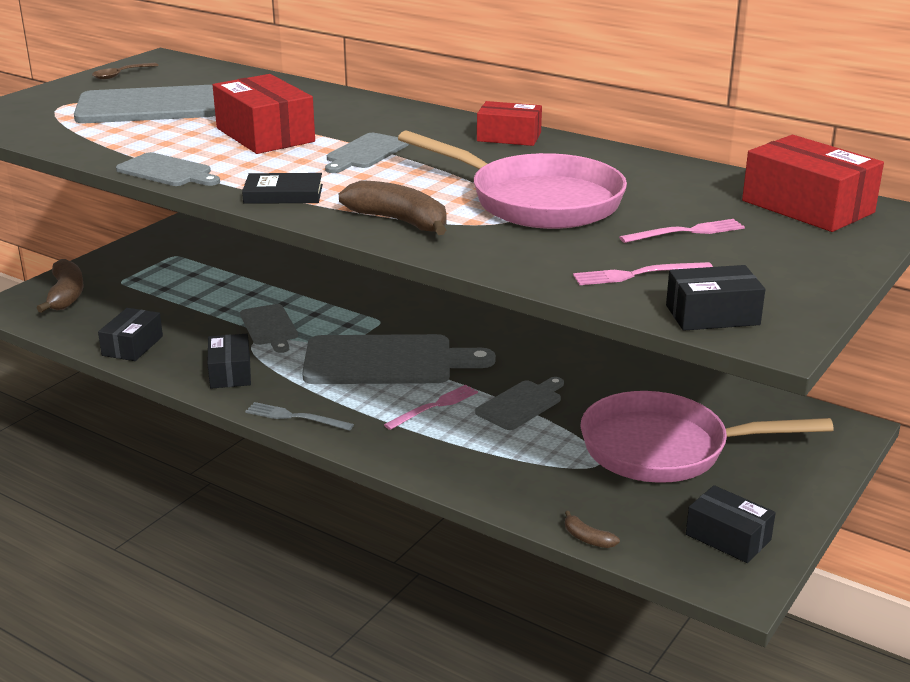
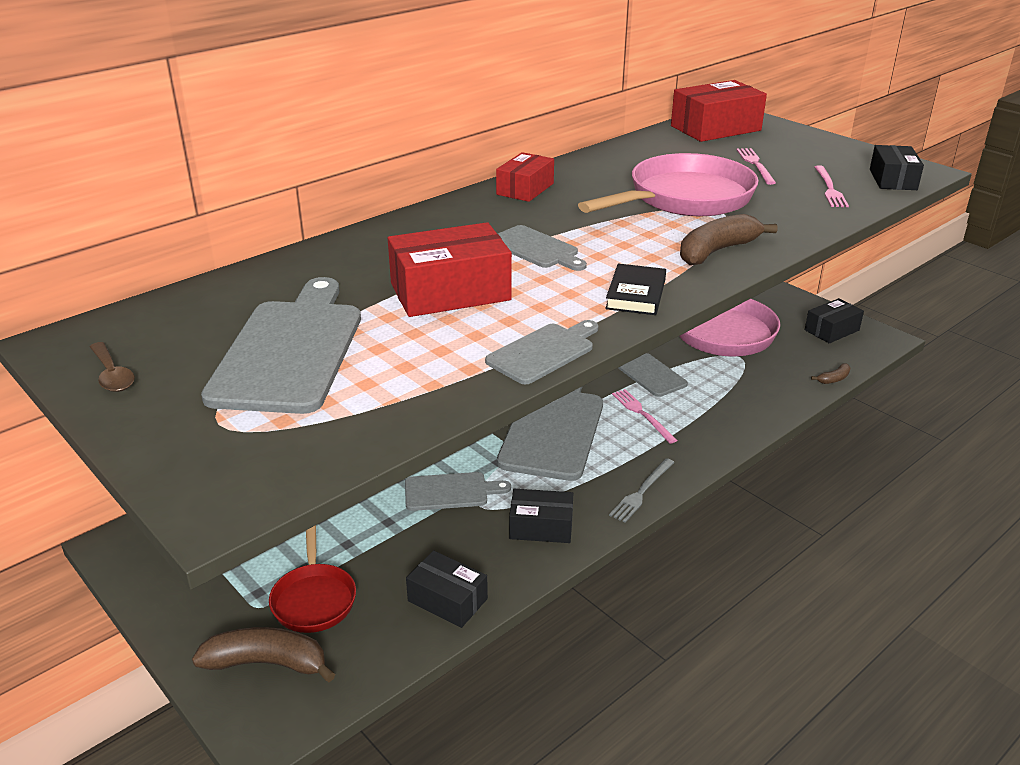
camera: 75 degrees left, 5 degrees up
(130, 298) = (314, 599): none -> red pan

